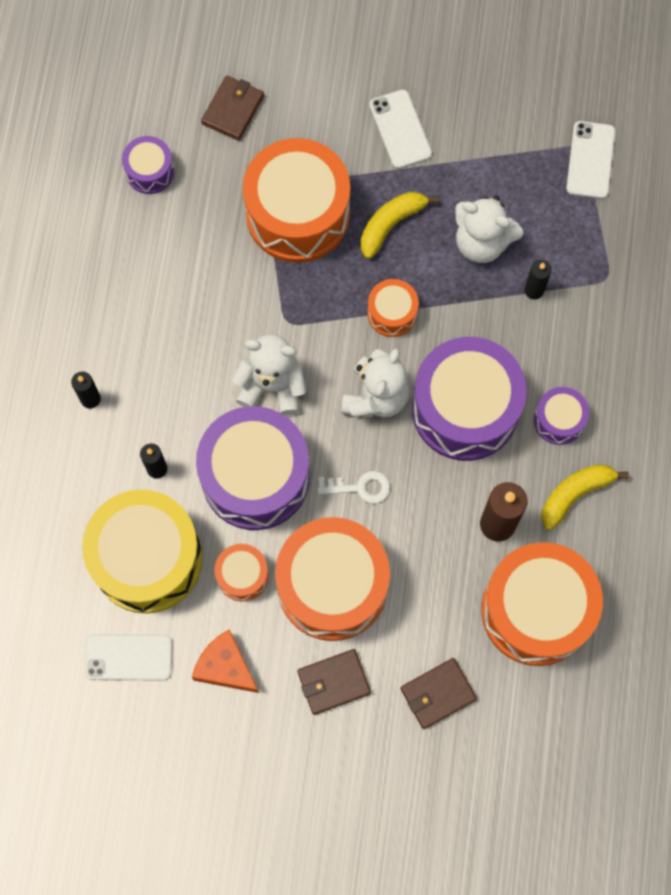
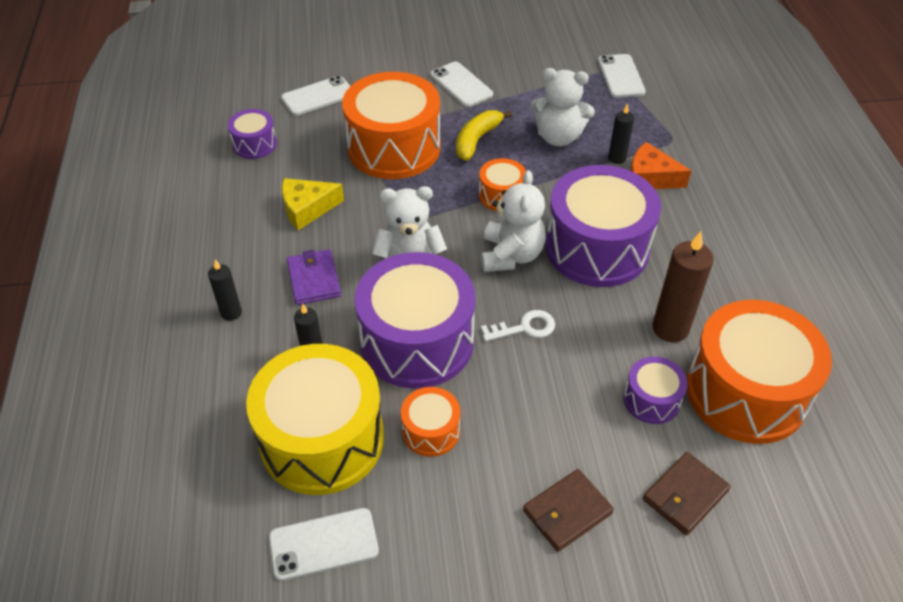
camera: 15 degrees left, 25 degrees down
(175, 378) = (314, 279): none -> purple wallet
(187, 282) = (307, 209): none -> yellow cheese
(225, 667) = (440, 526): orange cheese -> orange cheese (650, 178)
(233, 109) = (318, 96): brown wallet -> white phone
(332, 586) = (529, 418): orange drum -> none
(559, 420) = (684, 239): purple drum -> purple drum (651, 399)
(575, 494) = (729, 289): yellow banana -> none

